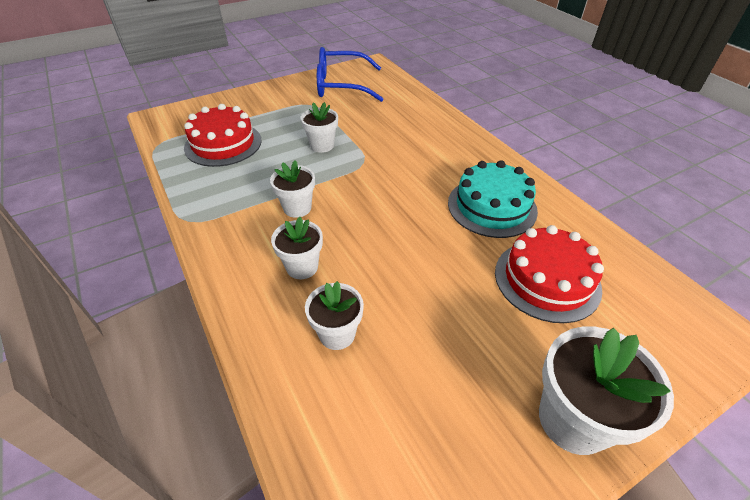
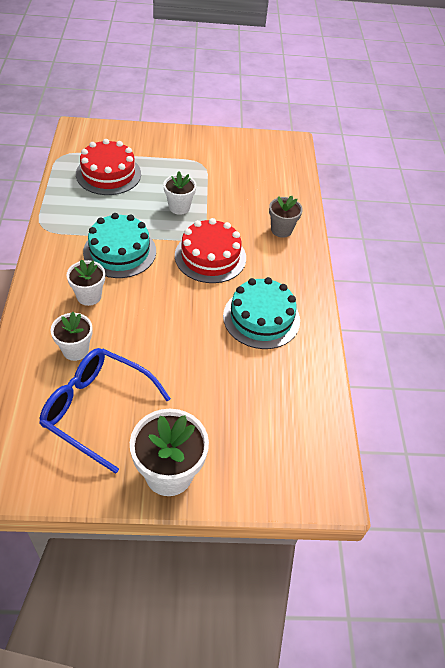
camera: 25 degrees right, 5 degrees up
(297, 208) = (120, 251): white flower pot -> turquoise cake
(341, 85) = (243, 155): blue glasses -> blue glasses (96, 409)
(432, 128) = (281, 230): none -> grey flower pot
(547, 280) = (244, 389): red cake -> red cake (210, 256)

